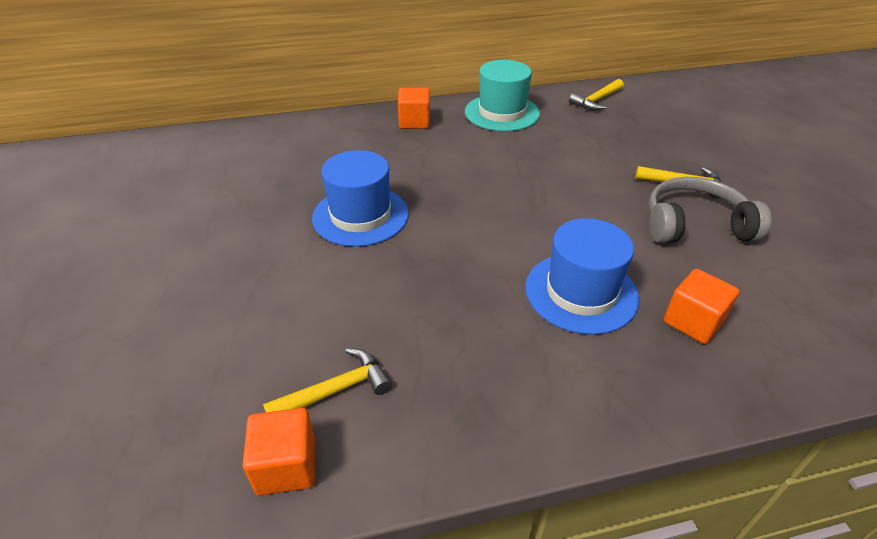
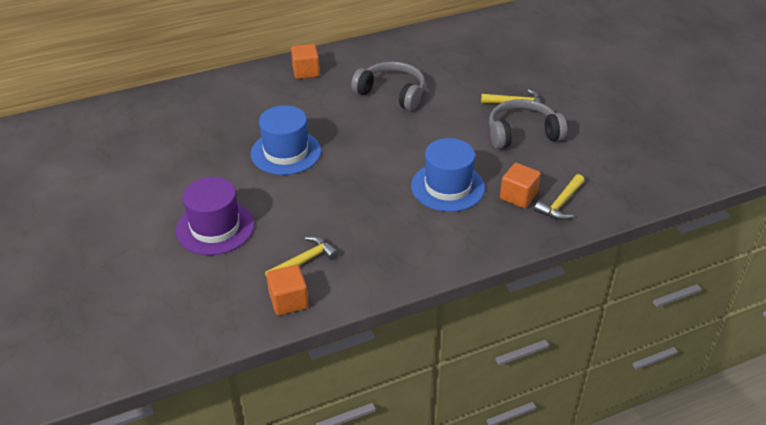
camera: 10 degrees left, 0 degrees up
(224, 313) = (215, 227): none -> purple hat
(502, 113) = (374, 56): turquoise hat -> none
(517, 156) = (392, 93): none -> grey headphones
(596, 101) = (449, 38): yellow hammer -> yellow hammer (560, 203)

